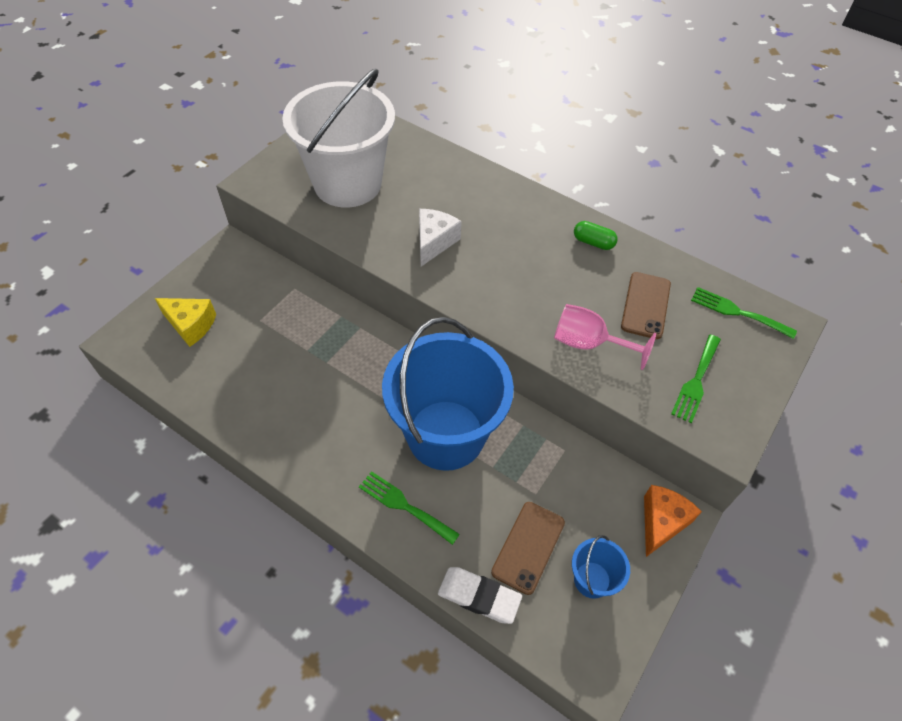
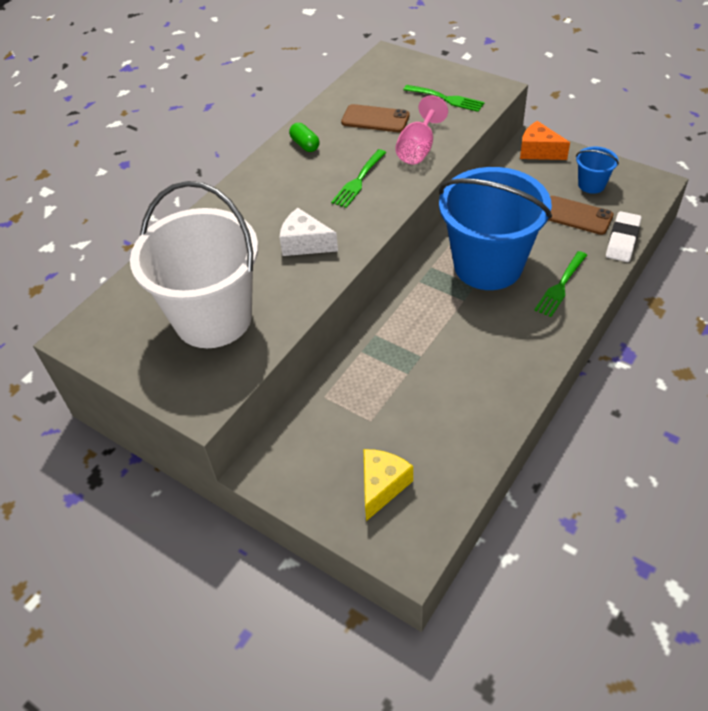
camera: 85 degrees left, 5 degrees down
(593, 242) = (305, 145): green capsule -> green capsule turned 60 degrees counterclockwise
(737, 312) = (378, 77): green fork -> green fork (358, 181)

